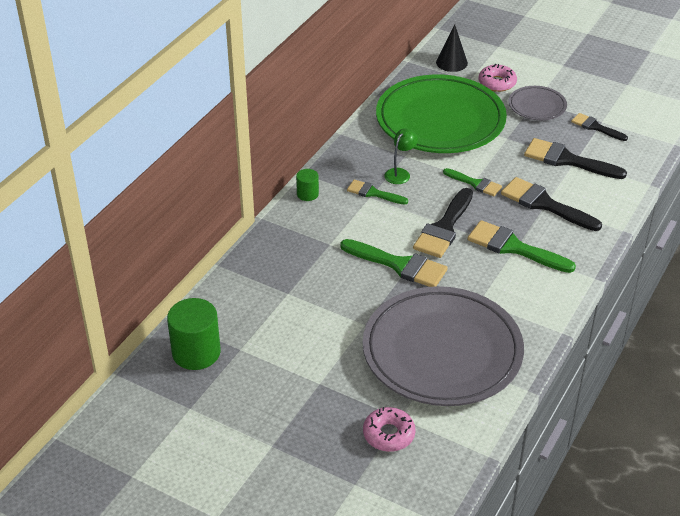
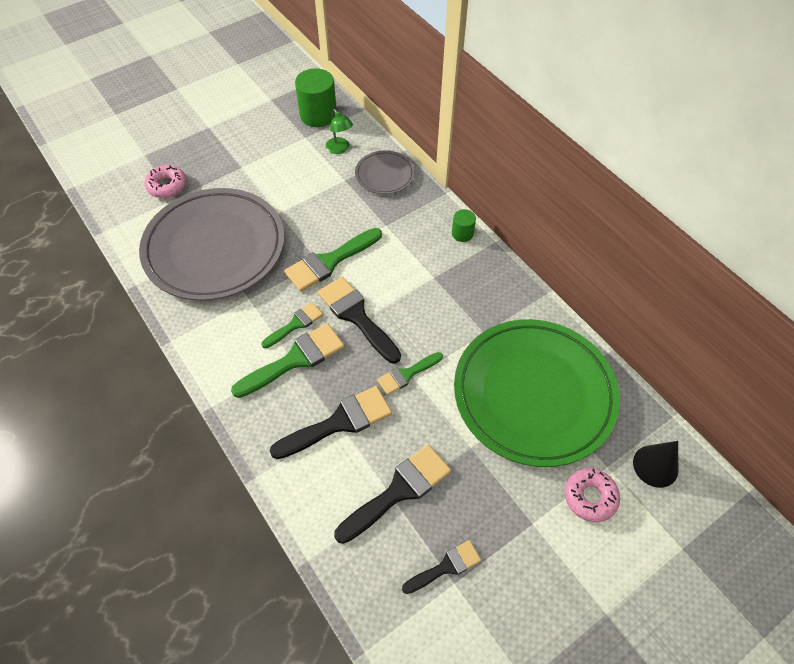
camera: 115 degrees right, 15 degrees up
(373, 193) = (438, 282): green brush -> green brush (295, 324)
(400, 173) = (457, 316): green lamp -> green lamp (340, 149)
(537, 106) = (520, 518): grey plate -> grey plate (384, 175)

